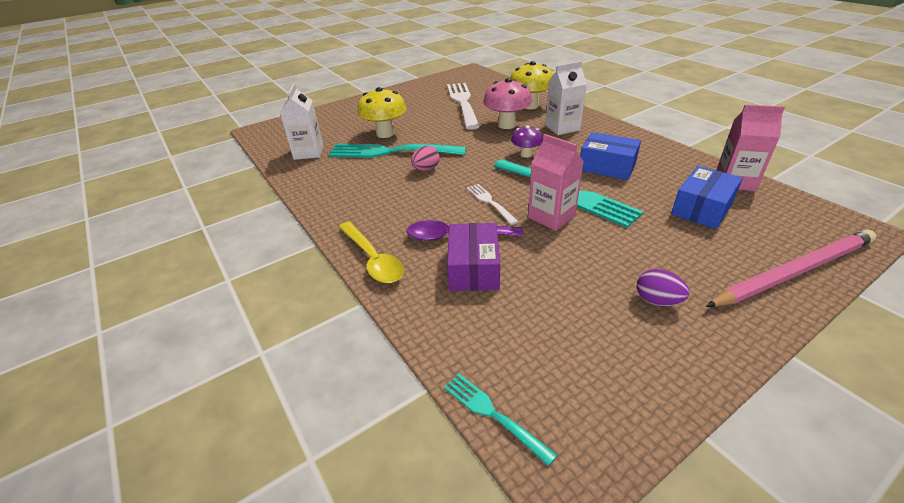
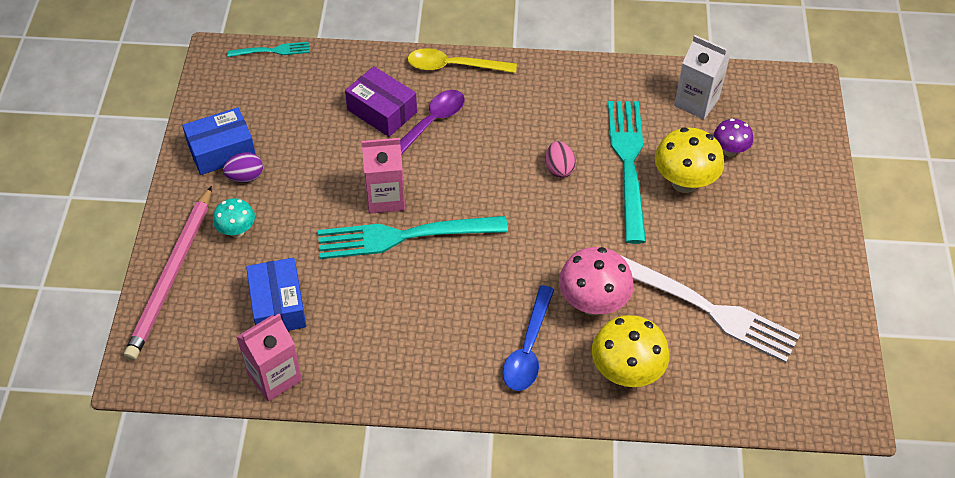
camera: 125 degrees right, 15 degrees up
(391, 152) = (628, 164): turquoise fork -> turquoise fork turned 45 degrees counterclockwise
(490, 202) = (450, 175): white fork -> none
(526, 154) = (503, 264): purple mushroom -> purple mushroom (729, 150)
(562, 128) = (528, 348): white carton -> blue spoon
(607, 166) = (408, 307): blue box -> blue box (221, 151)
(701, 266) = (237, 231): none -> turquoise mushroom

